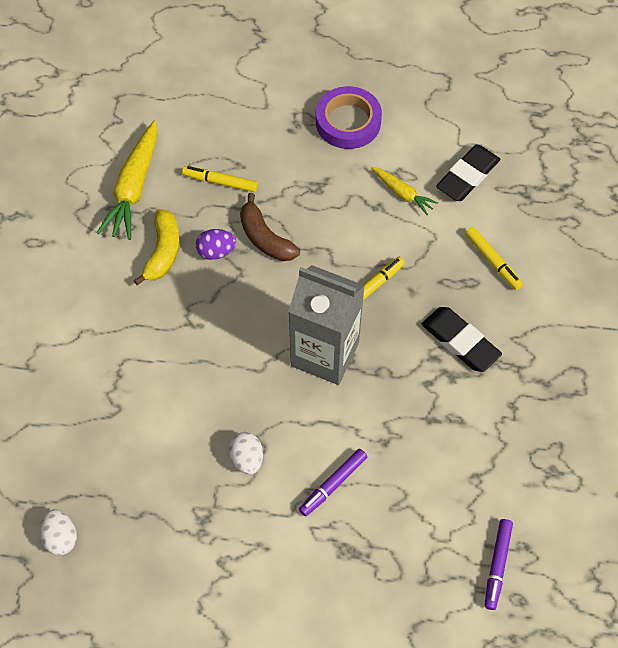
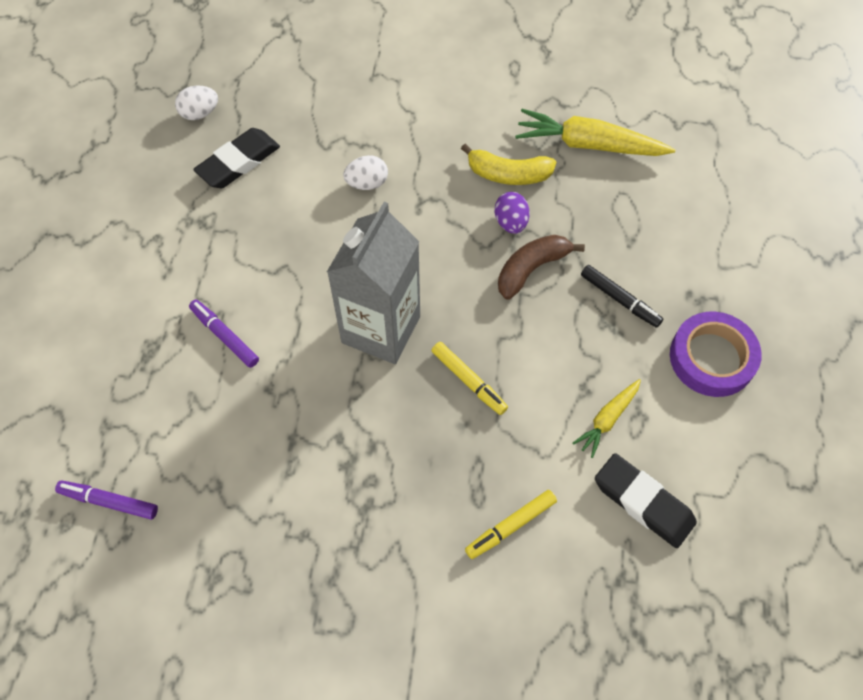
camera: 90 degrees right, 0 degrees up
(220, 182) = (604, 223): yellow marker -> none
(247, 458) = (262, 257): white egg -> white egg (367, 183)
(296, 177) = (620, 299): none -> black marker
(460, 341) = (393, 478): black eraser -> black eraser (238, 162)

